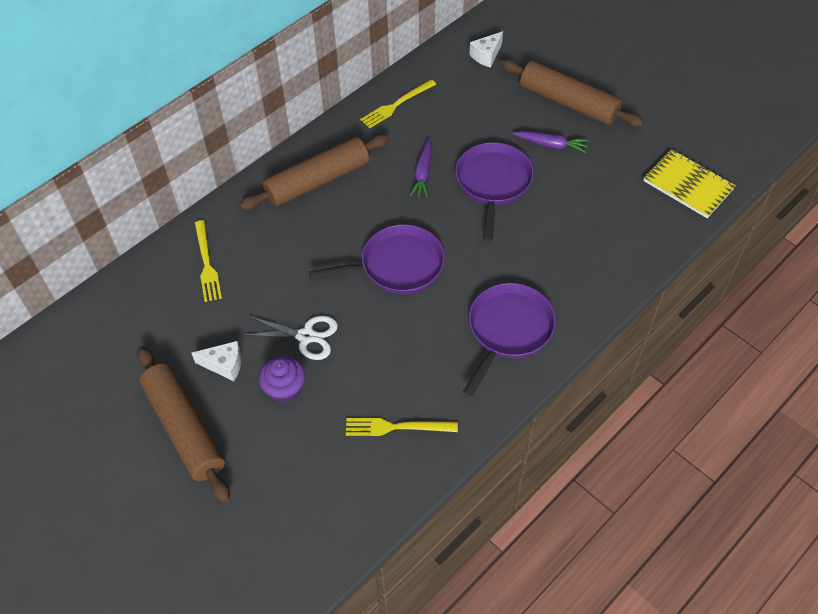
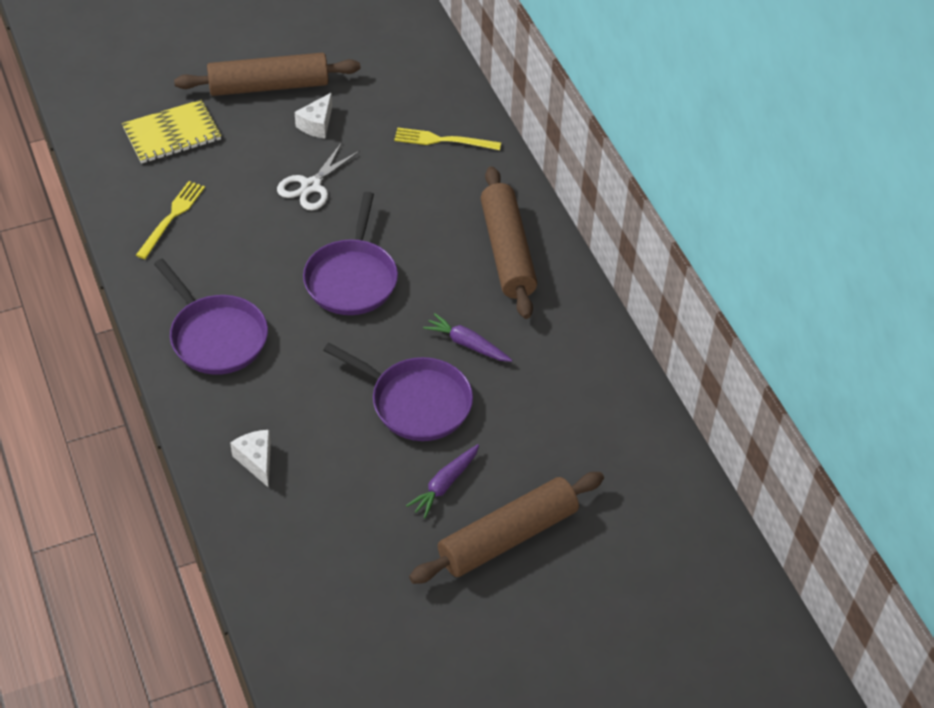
camera: 110 degrees right, 5 degrees down
(285, 389) = (263, 156): purple cupcake -> none
(396, 105) = (592, 358): yellow fork -> none
(486, 55) = (639, 484): white cheese -> white cheese (256, 460)
(688, 185) = (300, 598): yellow notebook -> yellow notebook (172, 134)

